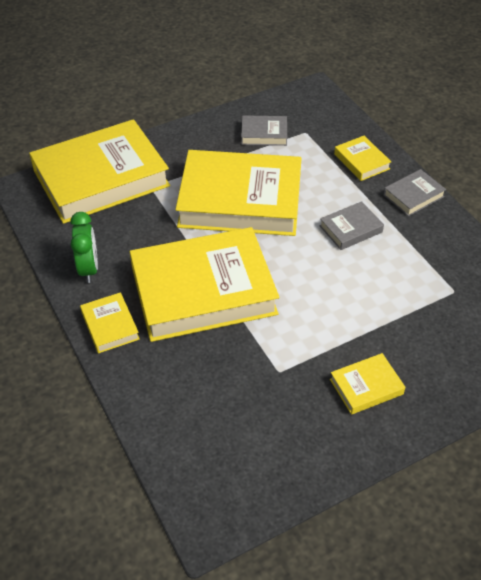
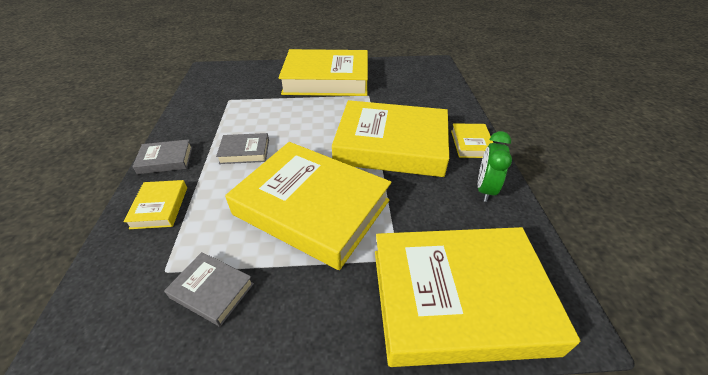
camera: 155 degrees left, 5 degrees down
(366, 387) = (326, 79): yellow book -> yellow book, size x2.36

